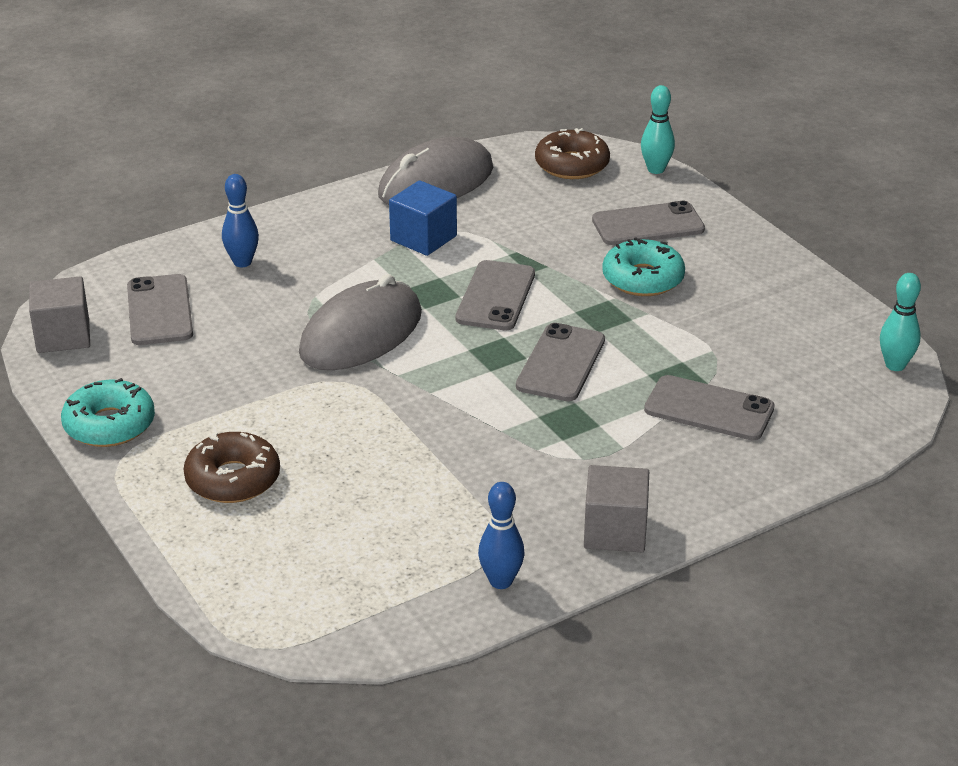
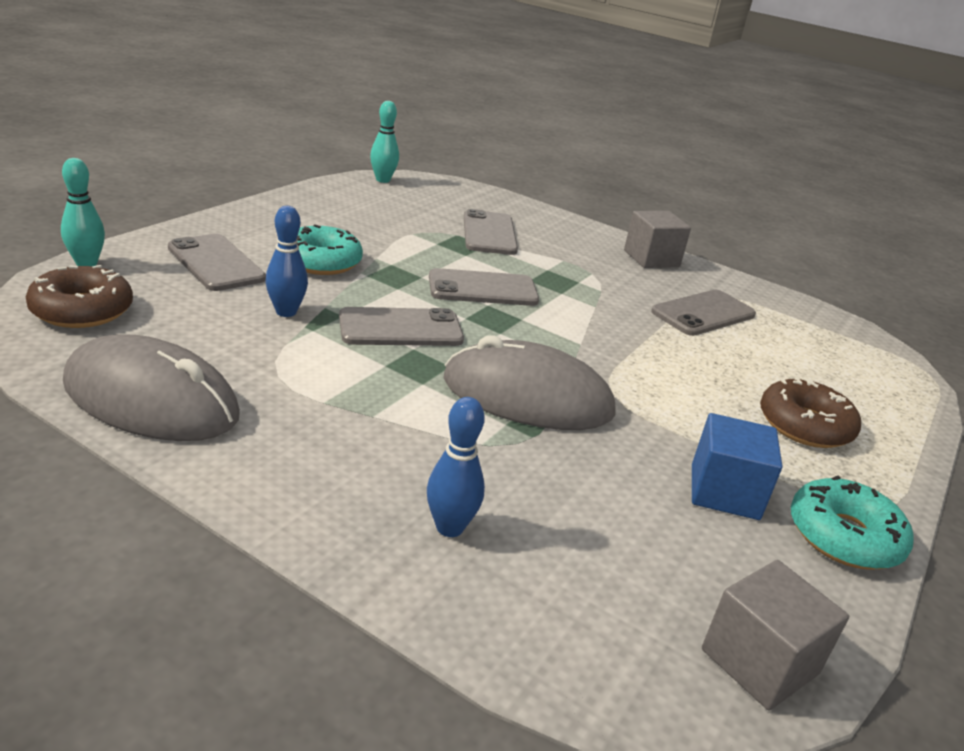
camera: 120 degrees left, 5 degrees down
(159, 311) = (618, 574): grey phone -> grey phone (703, 313)
(423, 238) = (306, 387): blue cube -> blue cube (724, 492)
(501, 581) = (744, 291): blue bowling pin -> blue bowling pin (286, 312)

